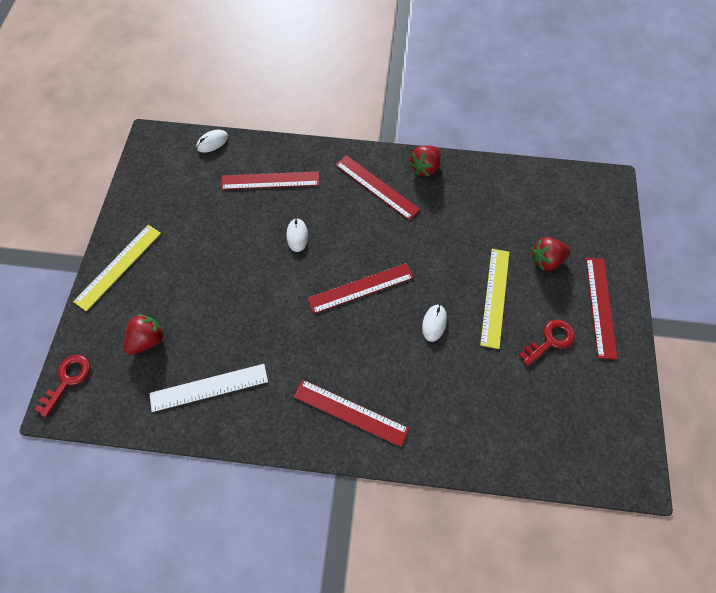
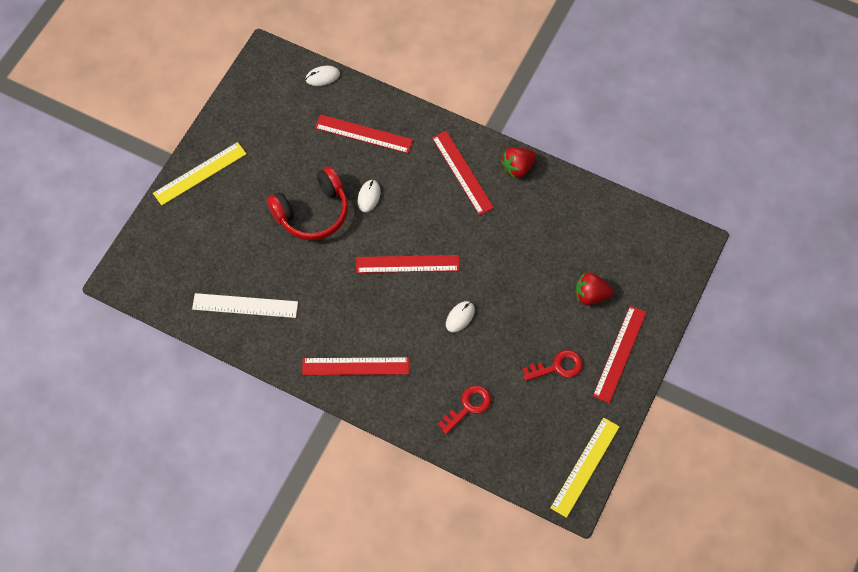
camera: 20 degrees right, 0 degrees up
(68, 379) = (131, 259): red key -> red key (468, 406)
(148, 339) = (206, 248): red strawberry -> none
(247, 268) = (312, 212): none -> red headphones
(350, 412) = (355, 366): red ruler -> red ruler turned 45 degrees counterclockwise
(495, 297) = (526, 312): yellow ruler -> yellow ruler (585, 467)

